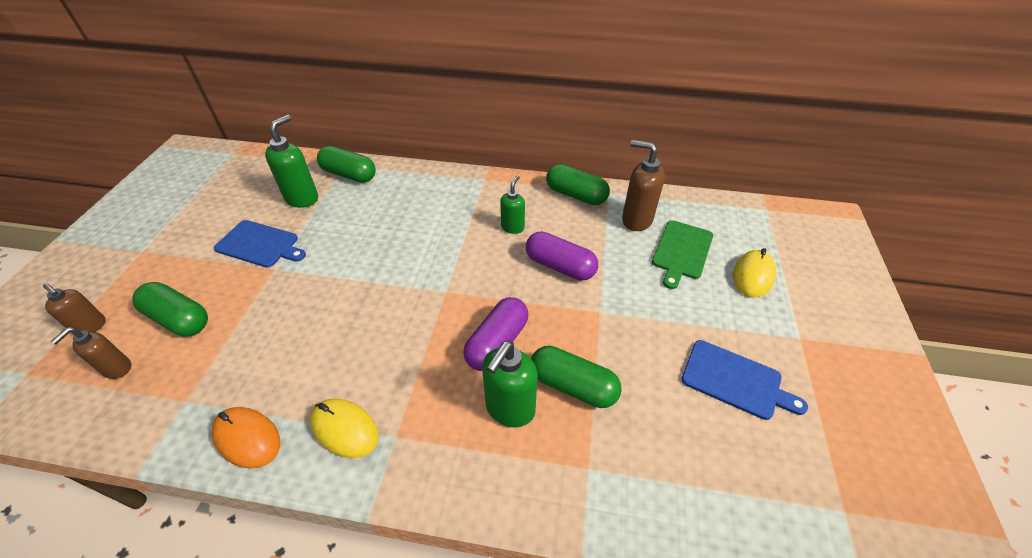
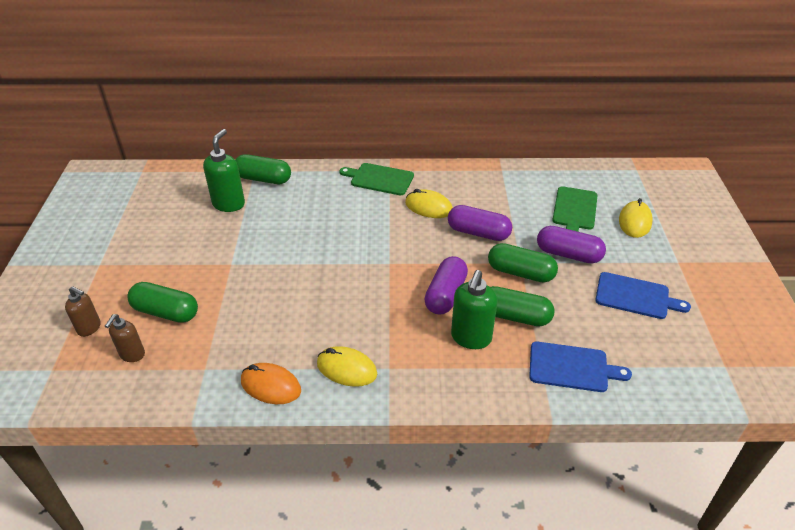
camera: 10 degrees left, 5 degrees down
(260, 244) = (208, 246): blue cutting board -> blue cutting board (572, 367)
(470, 188) = (379, 179): none -> green cutting board
(512, 227) = (428, 207): green soap dispenser -> yellow mouse
(576, 195) = (474, 175): green capsule -> green capsule (520, 273)
(636, 220) = (531, 189): brown soap dispenser -> none
(661, 309) = (568, 254): none -> purple capsule

